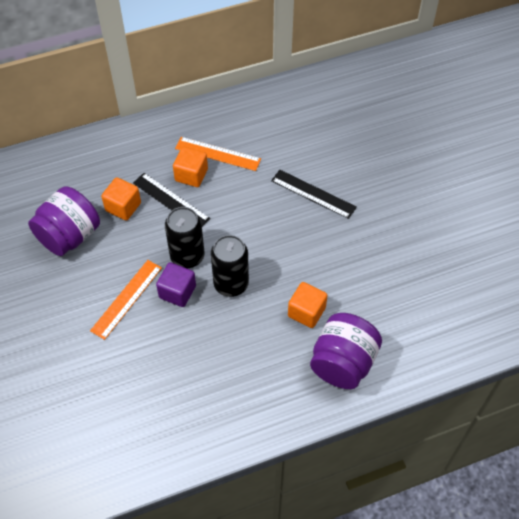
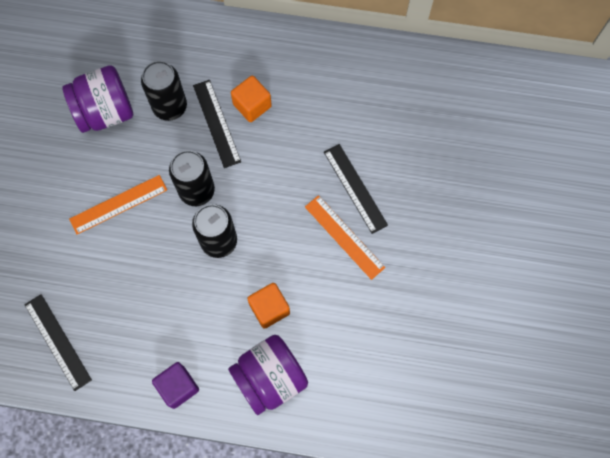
camera: 30 degrees right, 15 degrees up
(123, 207) = (170, 106): orange cube -> black can
(142, 432) = (57, 342): none -> black ruler
(177, 292) = (166, 222): purple cube -> purple cube (178, 387)
(217, 154) = (291, 95): orange ruler -> orange ruler (344, 237)

